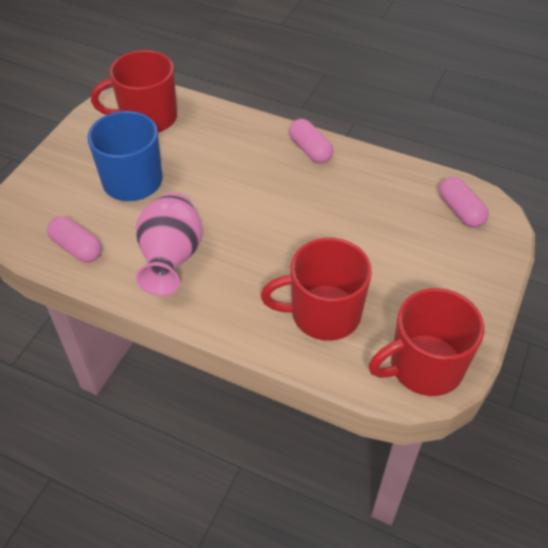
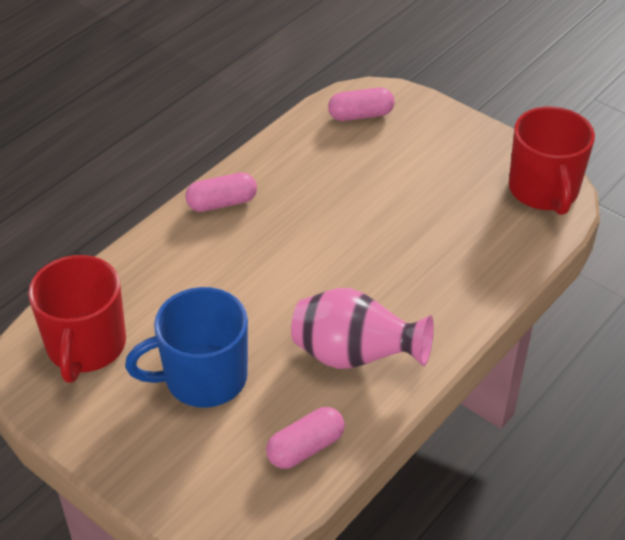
camera: 75 degrees left, 5 degrees down
(323, 314) = (466, 244): red mug -> none

